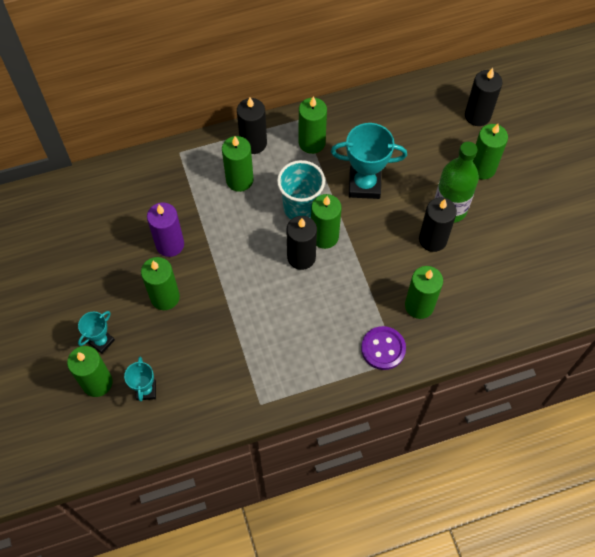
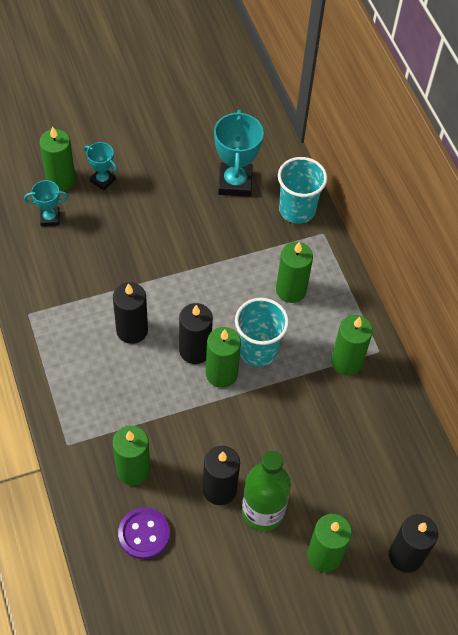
camera: 85 degrees right, 5 degrees down
(152, 171) = (297, 210): none -> turquoise cup
(165, 297) = (148, 228): green candle -> none
(170, 244) = (209, 230): purple candle -> none
(253, 143) = (341, 302): black candle -> black candle (132, 330)
(364, 185) = (292, 417): turquoise trophy -> turquoise trophy (235, 183)
(383, 349) = (82, 430): purple button -> purple button (144, 534)

